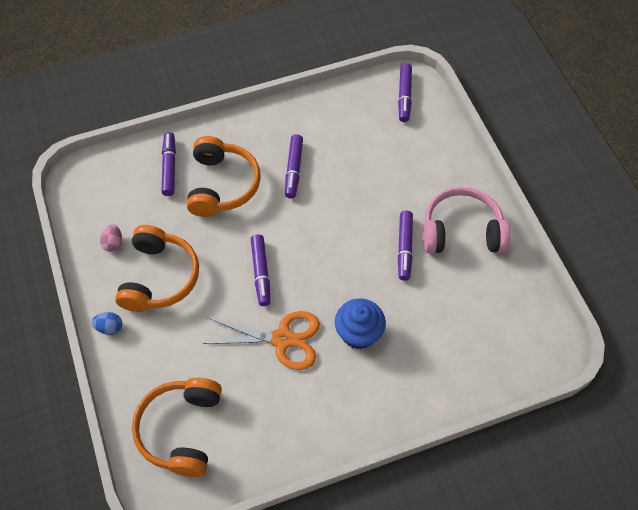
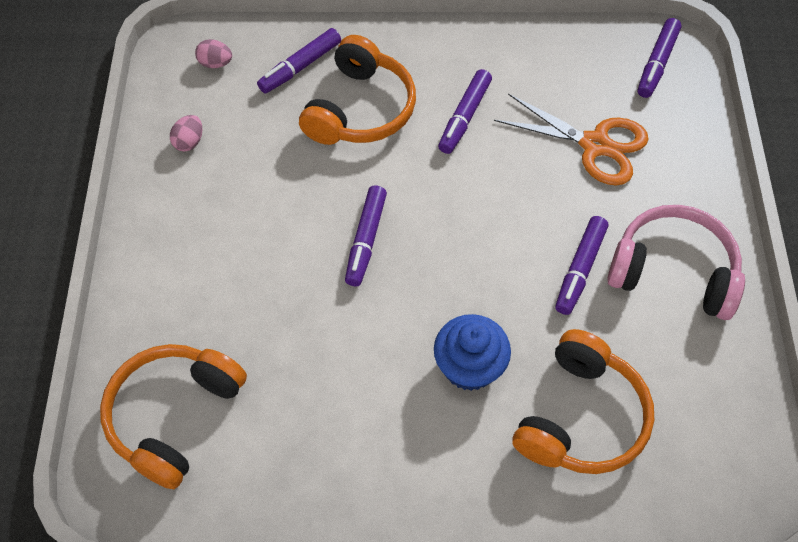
camera: 20 degrees right, 0 degrees up
(108, 182) = (215, 63): none -> pink egg
(109, 327) = (139, 248): blue egg -> none
(159, 277) = (229, 203): orange headphones -> orange headphones (580, 417)
(169, 167) = (300, 67): purple marker -> purple marker turned 150 degrees counterclockwise
(283, 339) = (360, 340): orange scissors -> orange scissors (595, 145)

